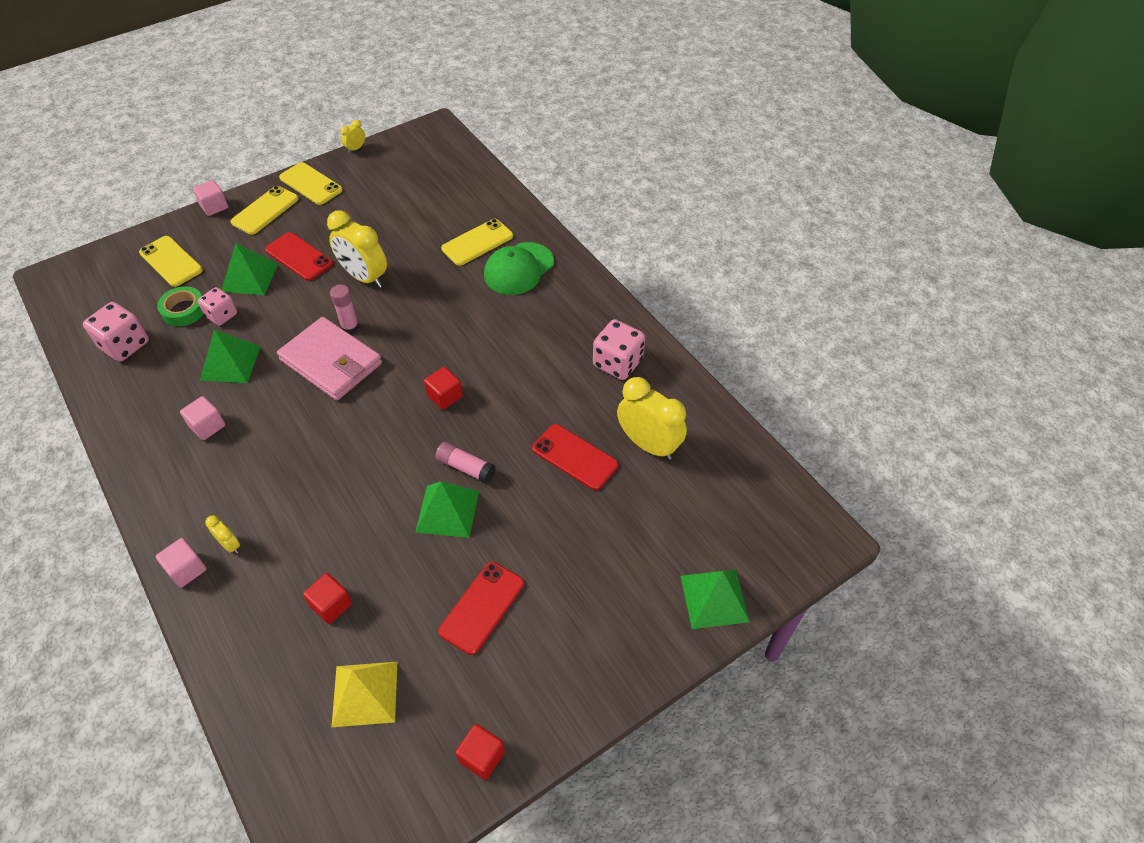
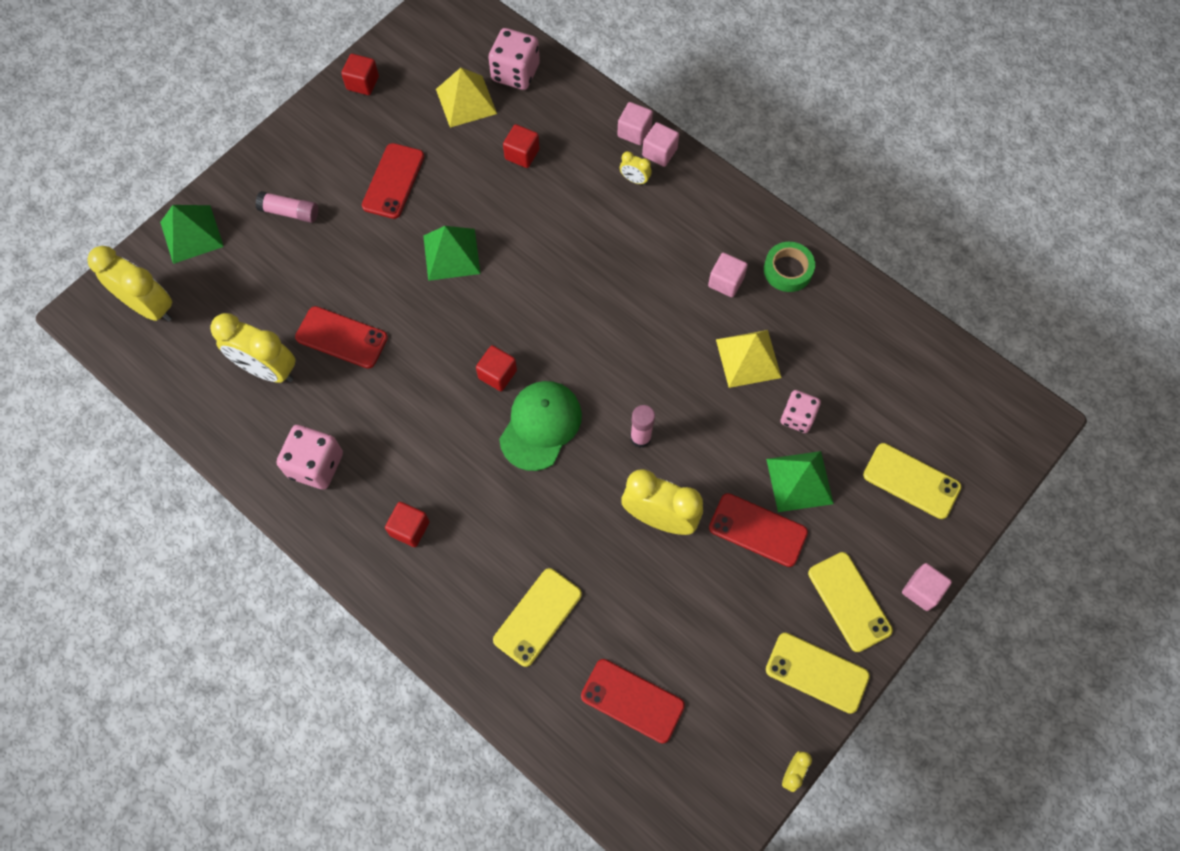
camera: 165 degrees right, 15 degrees up
(124, 345) = (877, 351): pink dice -> pink dice (515, 73)
(184, 310) = (845, 413): green tape -> green tape (788, 270)
(198, 601) = (634, 132): none -> pink cube
(230, 363) = (748, 358): green pyramid -> yellow pyramid
(265, 210) = (849, 601): yellow phone -> yellow phone turned 45 degrees counterclockwise
(331, 362) = (639, 386): pink wallet -> none
(434, 193) = (632, 701): none -> red phone
(466, 467) = (448, 300): pink glue stick -> pink glue stick (290, 212)
(518, 269) = (469, 582): green cap -> green cap (540, 426)
(552, 307) = (409, 528): none -> red cube
(760, 528) = (150, 307): none -> yellow clock

